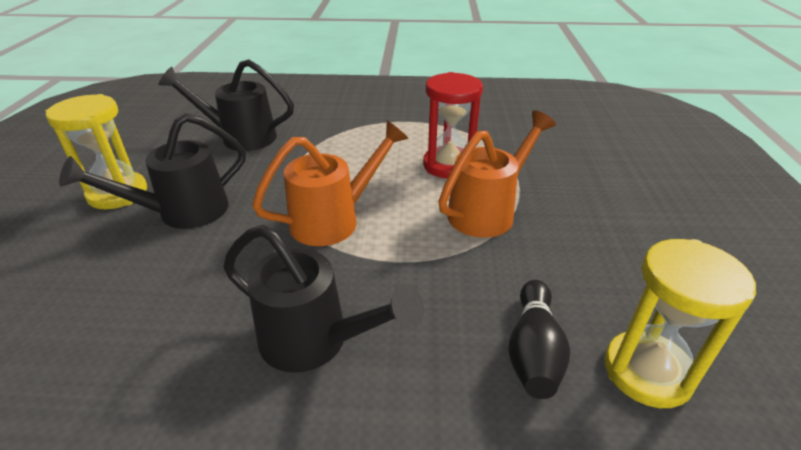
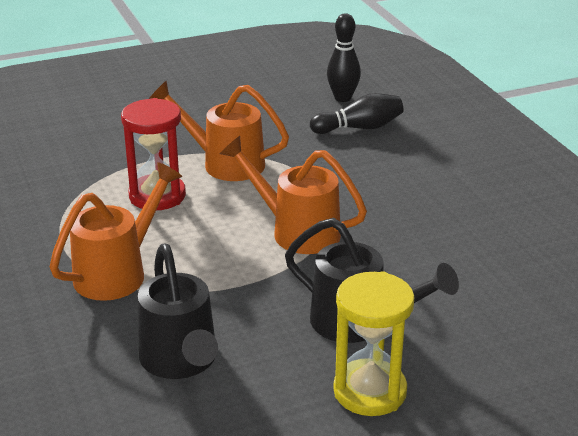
camera: 115 degrees left, 5 degrees down
(315, 341) = (425, 197): black watering can -> none
(355, 133) = (118, 273): none -> orange watering can
(647, 372) = (342, 98): yellow hourglass -> black bowling pin

